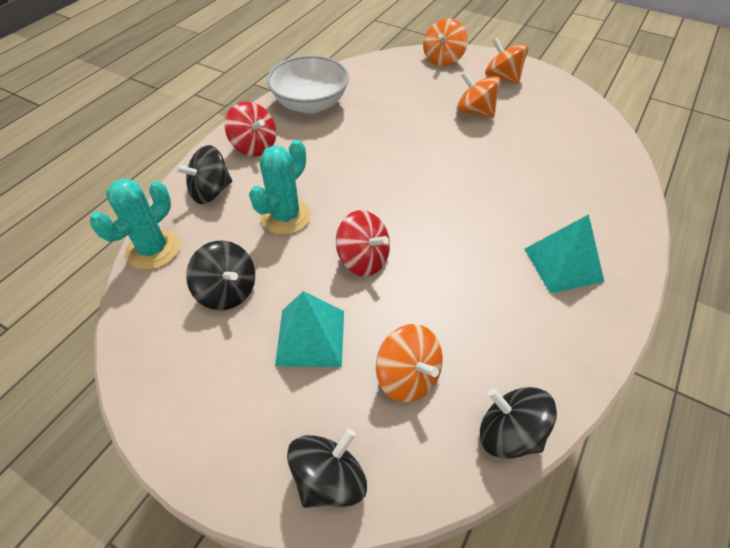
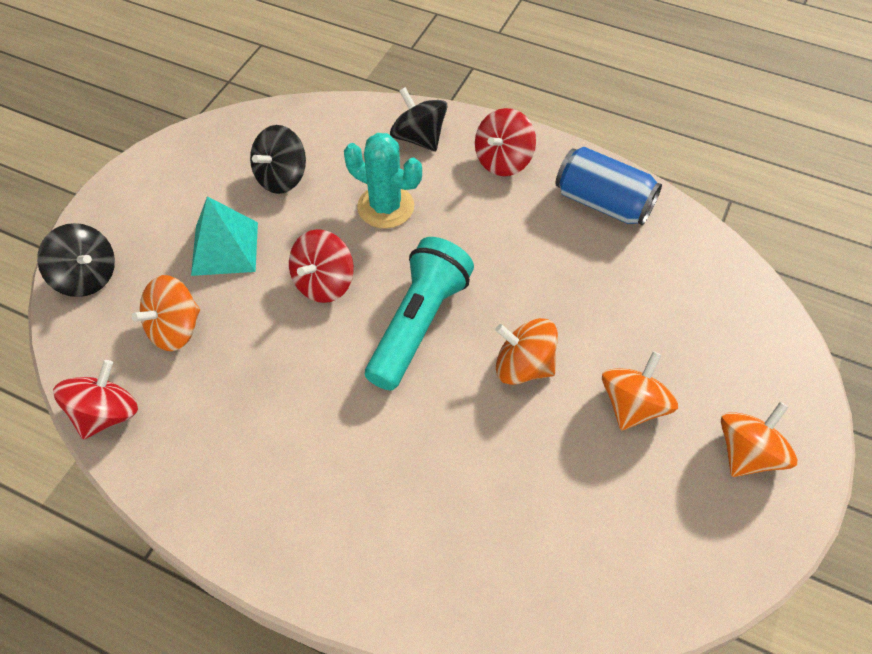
camera: 85 degrees right, 5 degrees up
(153, 249) = (333, 113): turquoise cactus -> none
(310, 104) = (603, 203): white bowl -> blue can
(409, 203) = (418, 324): none -> turquoise flashlight
(443, 59) = (777, 362): orange spinning top -> orange spinning top (523, 366)
(509, 433) = (106, 414): black spinning top -> red spinning top
(563, 264) = (319, 495): turquoise pyramid -> none

